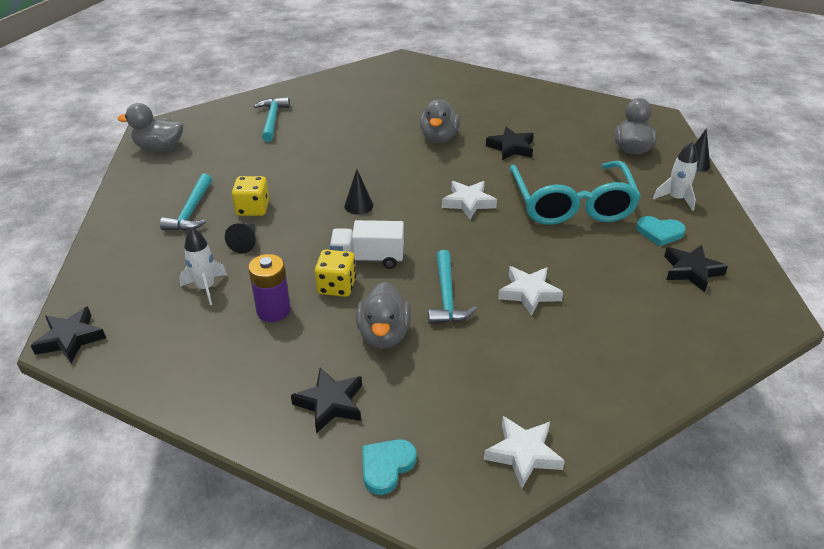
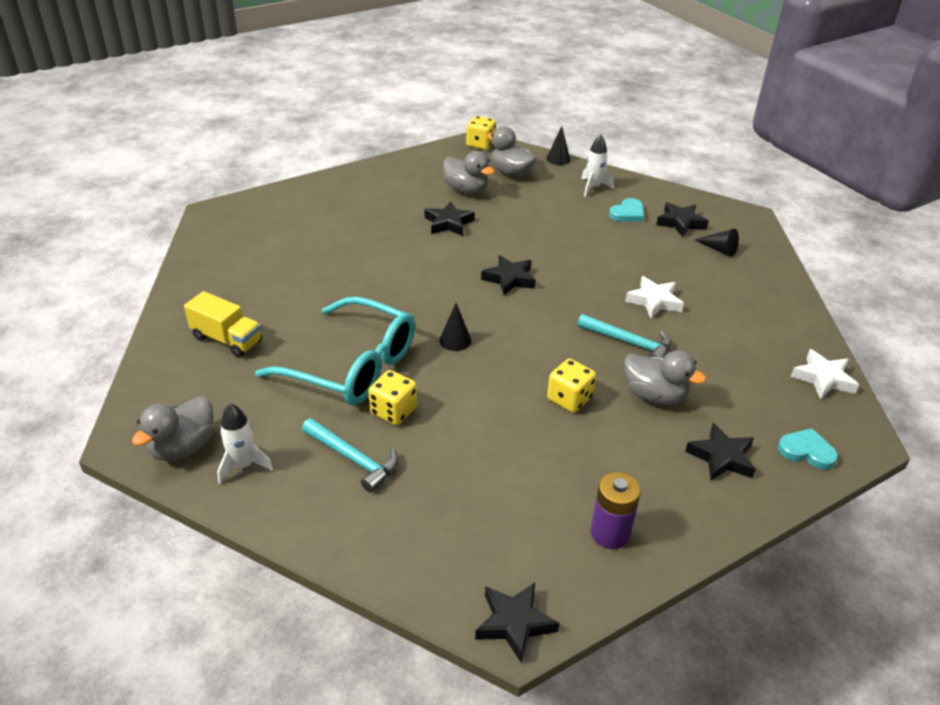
camera: 60 degrees left, 0 degrees up
(206, 288) = (505, 488): white rocket -> white rocket (243, 465)
(245, 242) = (449, 435): black cone -> black cone (719, 249)
(272, 120) = (227, 339): turquoise hammer -> yellow truck
(273, 310) = (576, 451): purple battery -> purple battery (610, 533)
(368, 258) = (543, 365): white truck -> none
(386, 466) = (806, 451): turquoise heart -> turquoise heart turned 135 degrees clockwise
(439, 138) = (389, 252): grey duck -> grey duck (466, 190)
(468, 203) = (509, 279): white star -> black star
(572, 204) = (559, 232): turquoise glasses -> turquoise glasses (353, 366)
(655, 119) = (480, 144): none -> yellow dice

